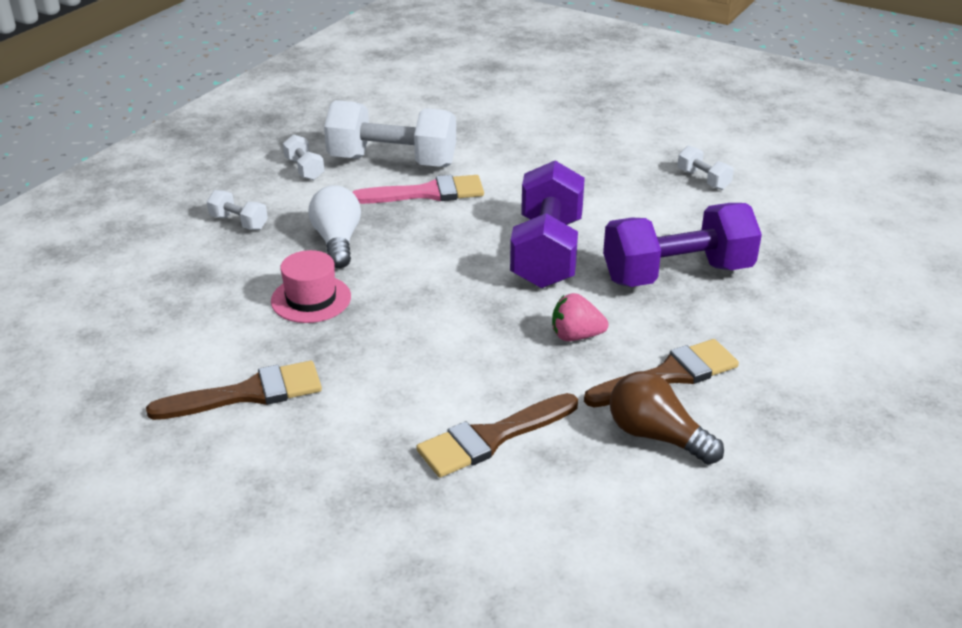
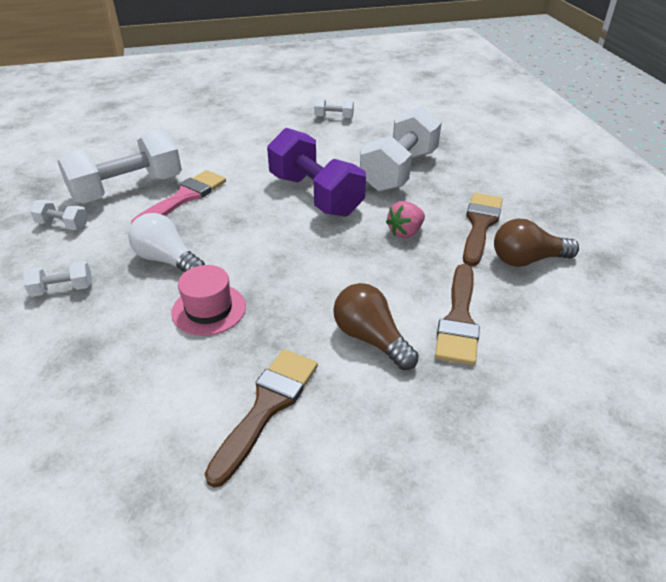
camera: 45 degrees left, 5 degrees up
(393, 401) = (371, 338): none -> brown light bulb
(677, 274) = (399, 171): purple dumbbell -> white dumbbell

